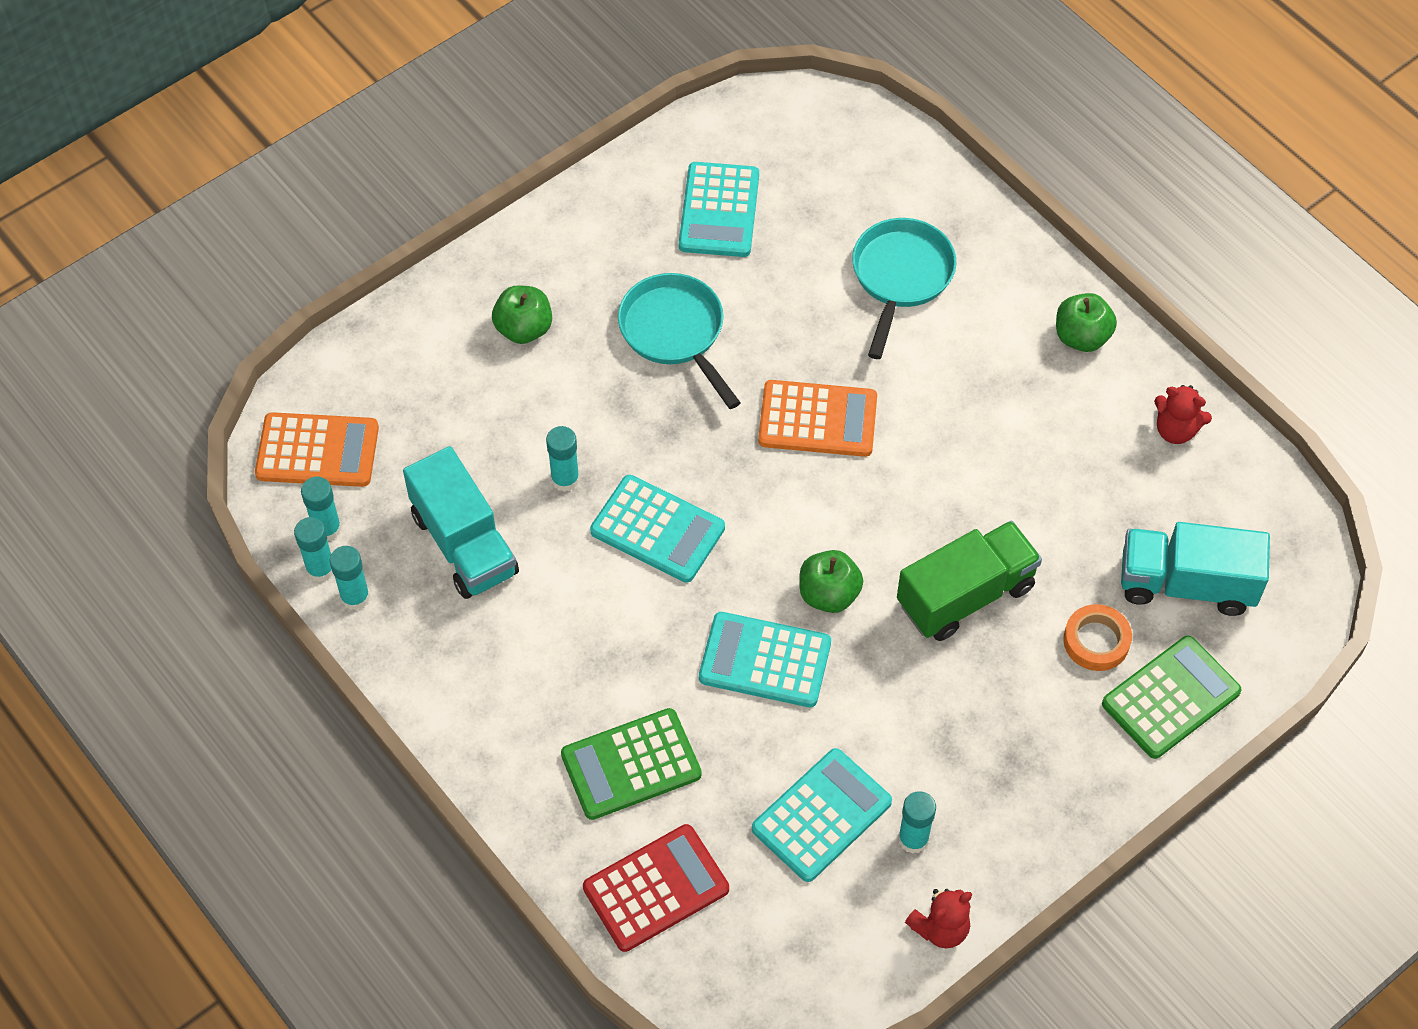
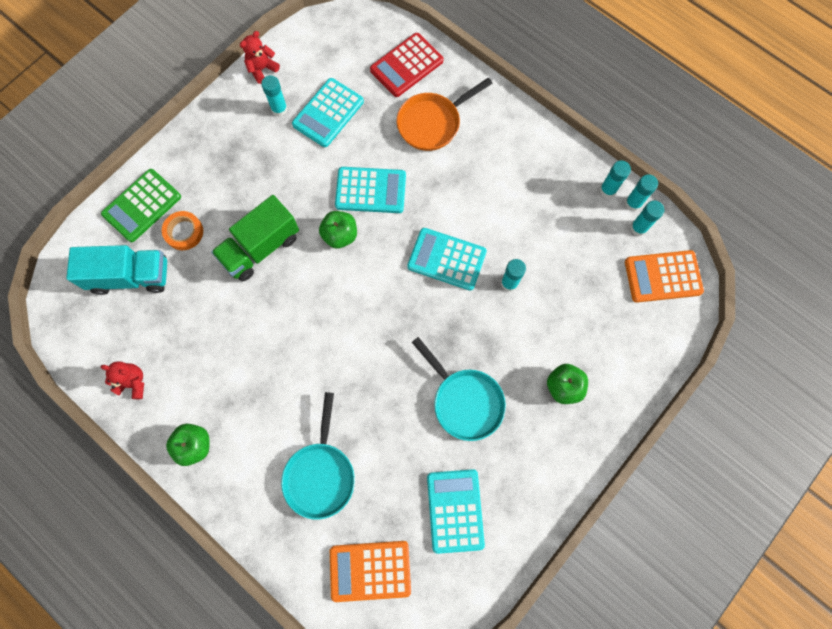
camera: 170 degrees right, 15 degrees up
(464, 544) = (556, 232): turquoise truck -> none
(631, 765) = (432, 123): green calculator -> orange pan
(817, 420) = (362, 351): orange calculator -> orange calculator (370, 570)

